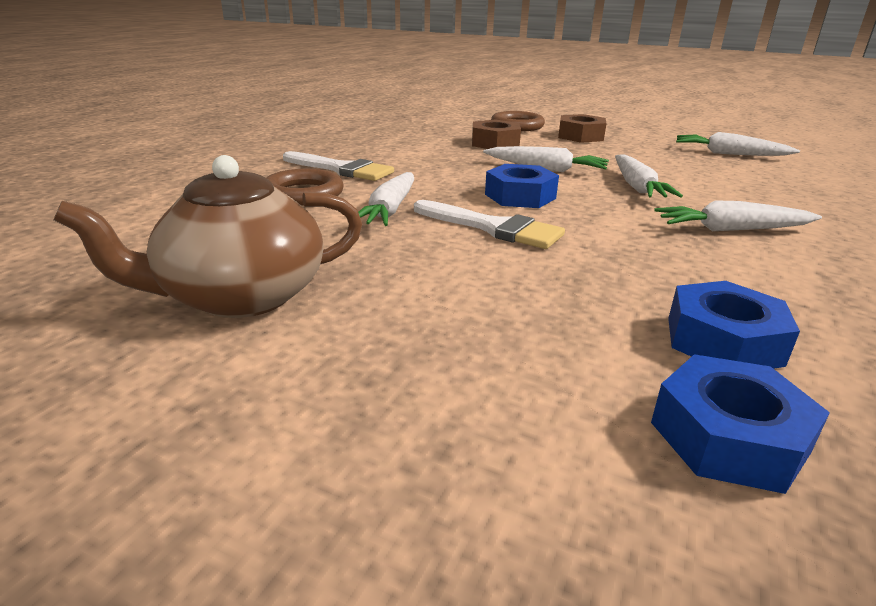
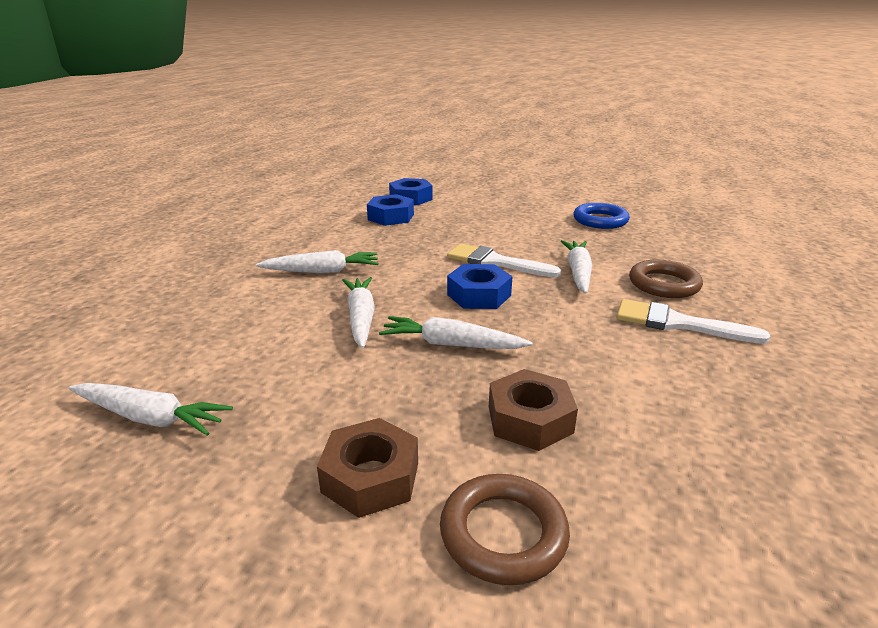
camera: 175 degrees right, 0 degrees up
(241, 296) = (600, 220): brown teapot -> blue ring

